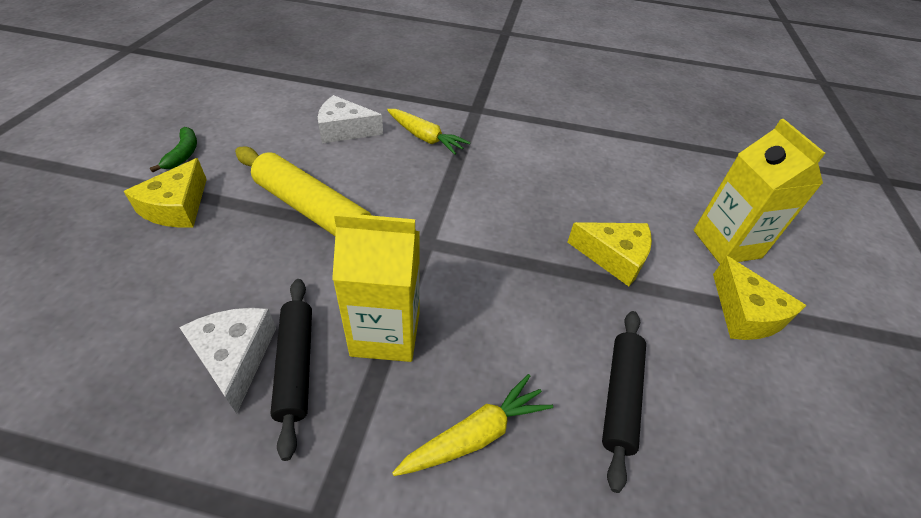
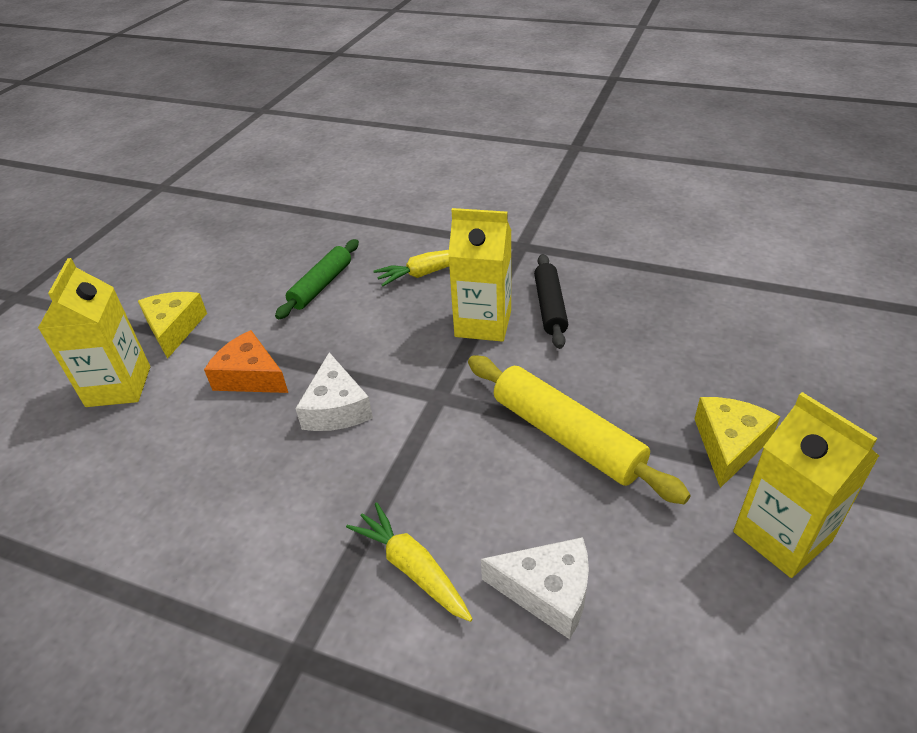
camera: 165 degrees left, 5 degrees down
(183, 154) = (782, 536): green banana -> yellow carton
(235, 357) = (596, 312): white cheese -> white cheese (336, 408)
(614, 257) = (250, 376): yellow cheese -> orange cheese
(620, 397) = (321, 285): black rolling pin -> green rolling pin

